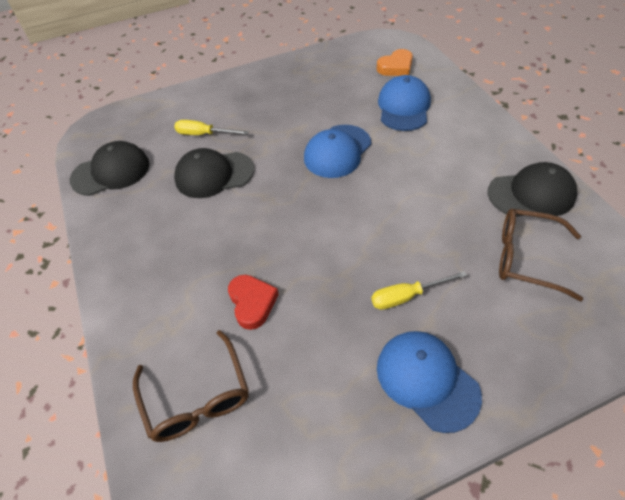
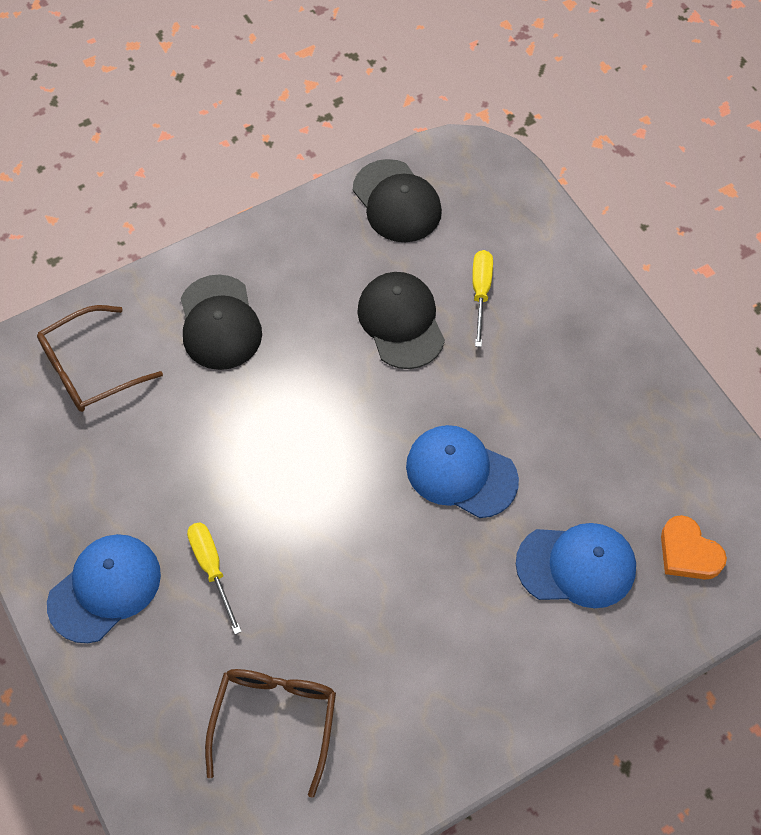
camera: 80 degrees right, 10 degrees up
(252, 303) = (200, 401): red heart -> none
(531, 194) = (393, 744): black cap -> black cap (219, 323)

